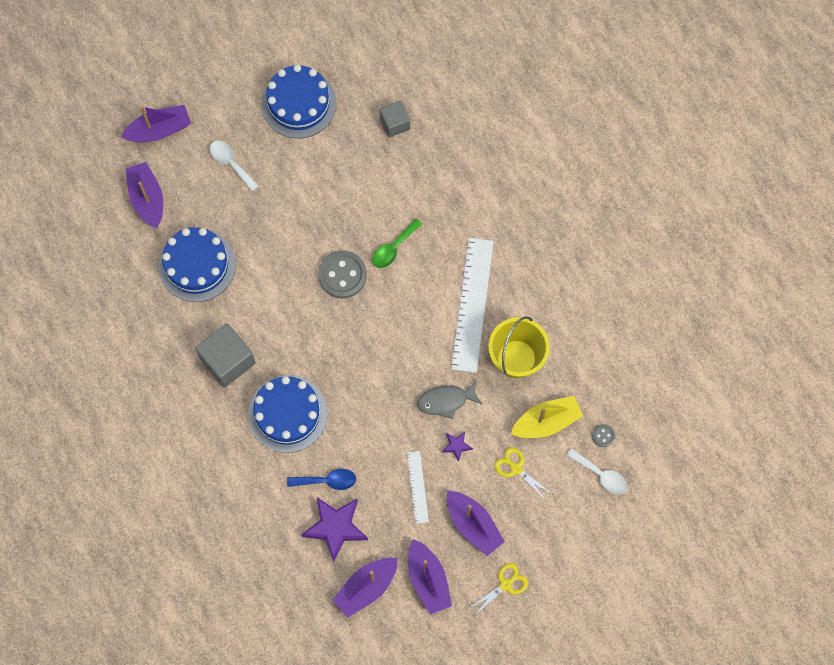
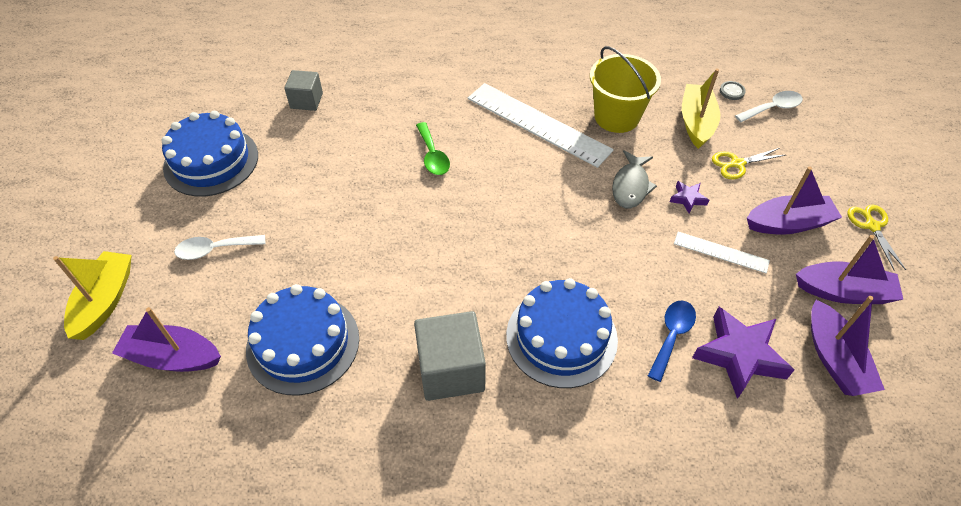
camera: 60 degrees left, 20 degrees down
(159, 130) = (105, 301): purple boat -> yellow boat
(342, 275) = (429, 209): grey button -> none

